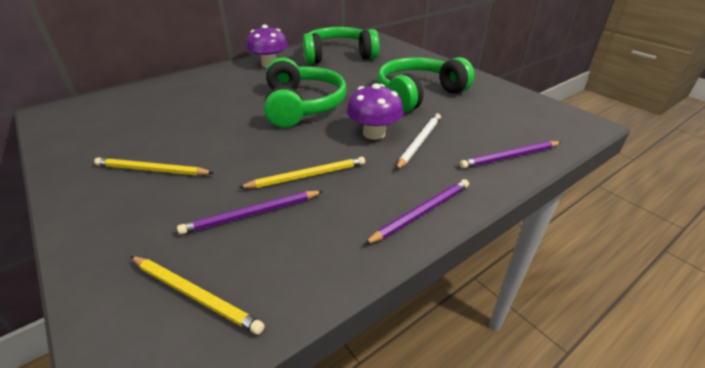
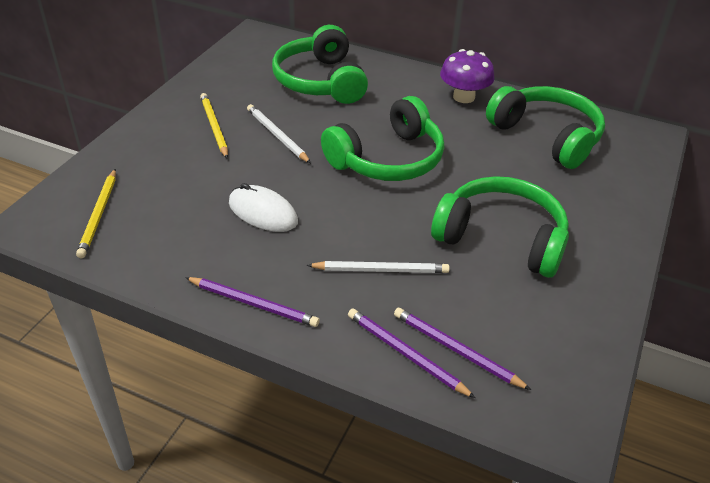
camera: 60 degrees right, 5 degrees up
(171, 103) = (320, 81): none -> green headphones
(213, 141) = (277, 135): none -> white pencil
(252, 214) = (192, 203): purple pencil -> purple pencil (456, 350)
(307, 176) = (263, 212): yellow pencil -> white mouse
(374, 133) = (371, 230): purple mushroom -> none

